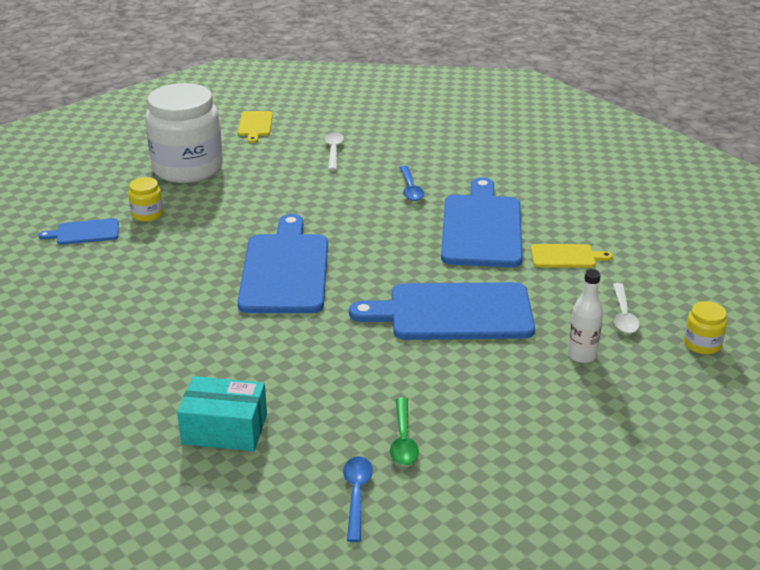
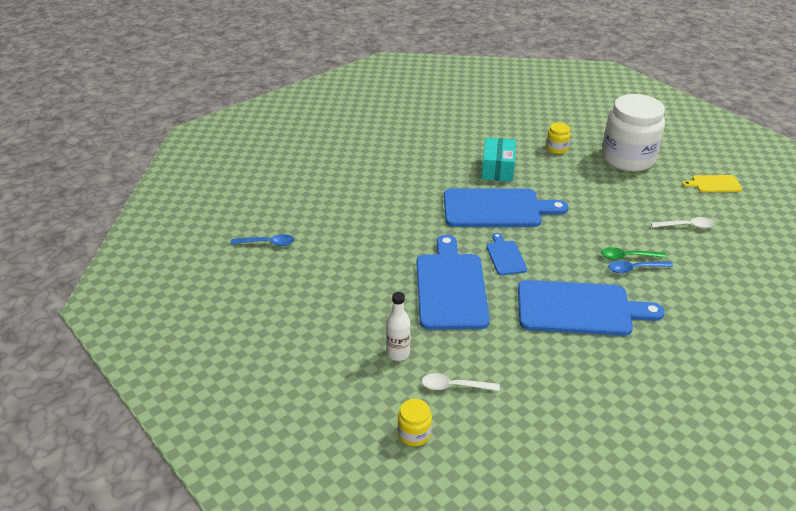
camera: 90 degrees right, 5 degrees up
(84, 232) = (528, 128): blue cutting board -> blue cutting board (505, 256)
(225, 429) = (329, 195): turquoise box -> turquoise box (497, 169)
(403, 440) = (312, 261): green spoon -> green spoon (627, 257)
(566, 256) = (542, 359): yellow cutting board -> none

